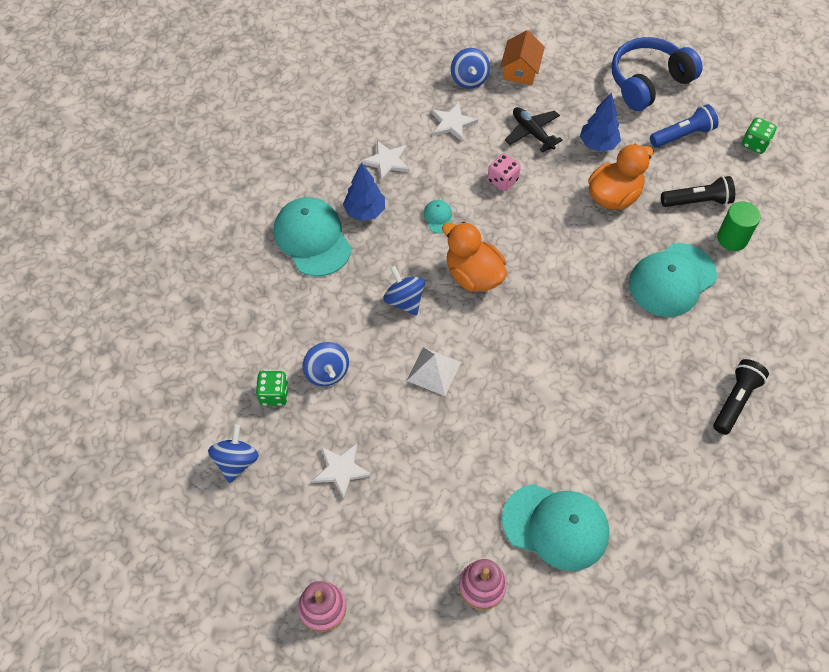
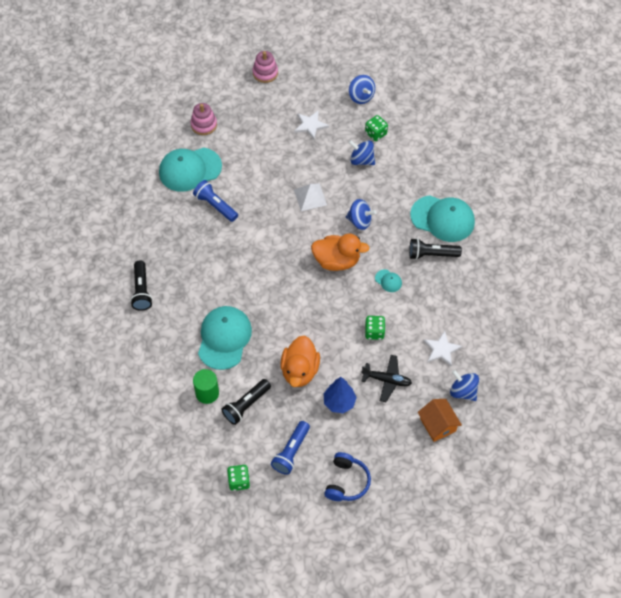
camera: 140 degrees right, 0 degrees up
(365, 211) = (432, 254): blue tree -> black flashlight
(387, 161) = (452, 294): white star -> none
(502, 180) = (374, 332): pink dice -> green dice
(561, 447) = (215, 205): none -> blue flashlight
(648, 82) = (346, 482): blue headphones -> blue headphones, size x0.66

